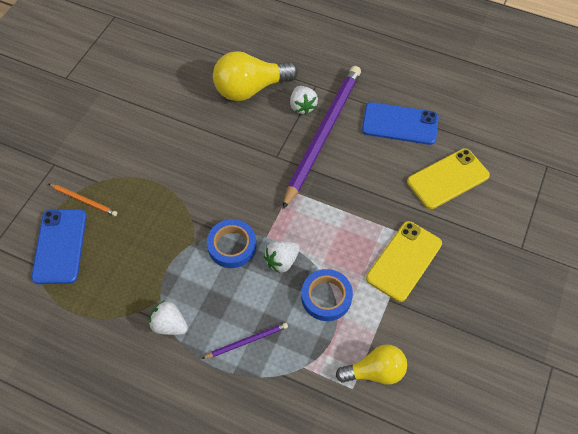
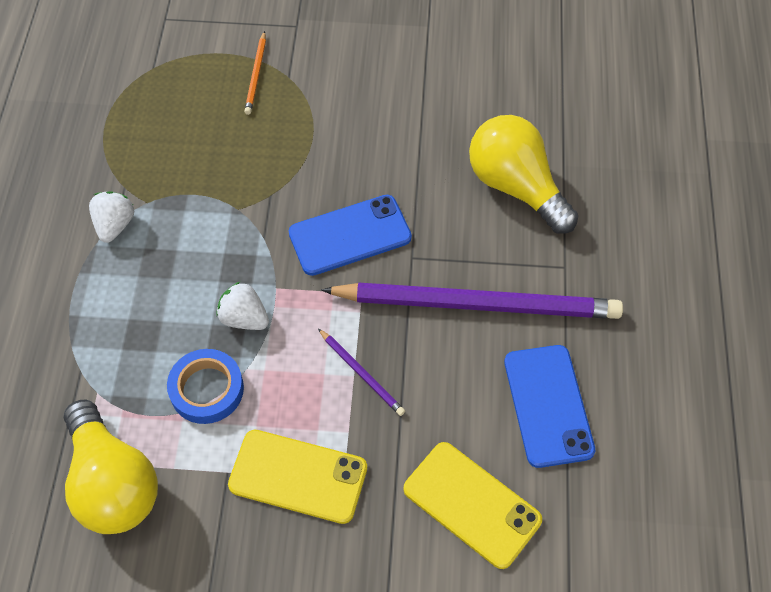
camera: 70 degrees right, 0 degrees up
(60, 246) = (185, 78): blue phone -> blue phone (350, 235)
(232, 246) = (247, 253): blue tape -> none
(247, 341) = (116, 316): purple pencil -> purple pencil (361, 373)
(302, 106) = (516, 262): white strawberry -> none
(375, 371) = (113, 483): yellow light bulb -> yellow light bulb, size x1.56

